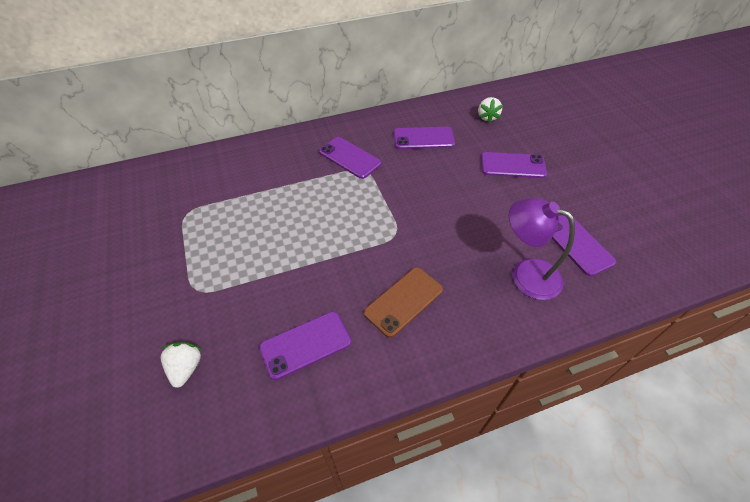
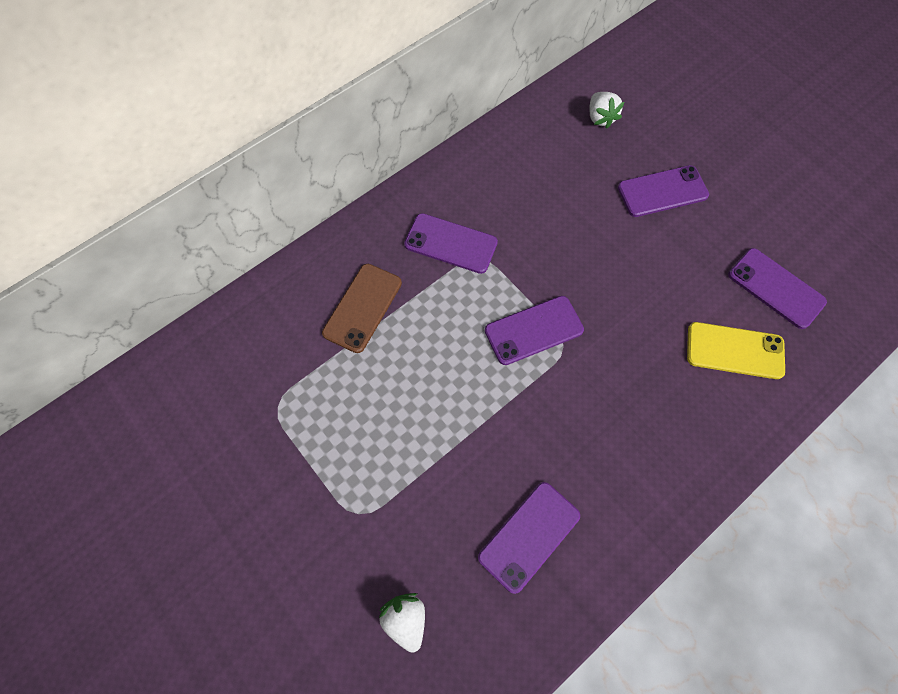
camera: 20 degrees left, 15 degrees up
(404, 301) = (614, 437): brown phone -> brown phone (363, 308)
(423, 138) = (533, 180): purple phone -> purple phone (534, 330)
(526, 274) = (734, 350): purple lamp -> yellow phone

